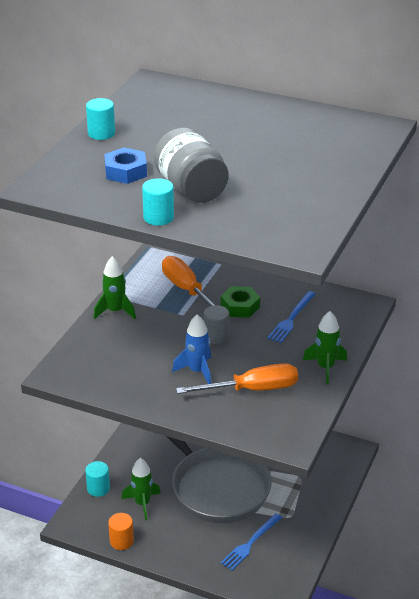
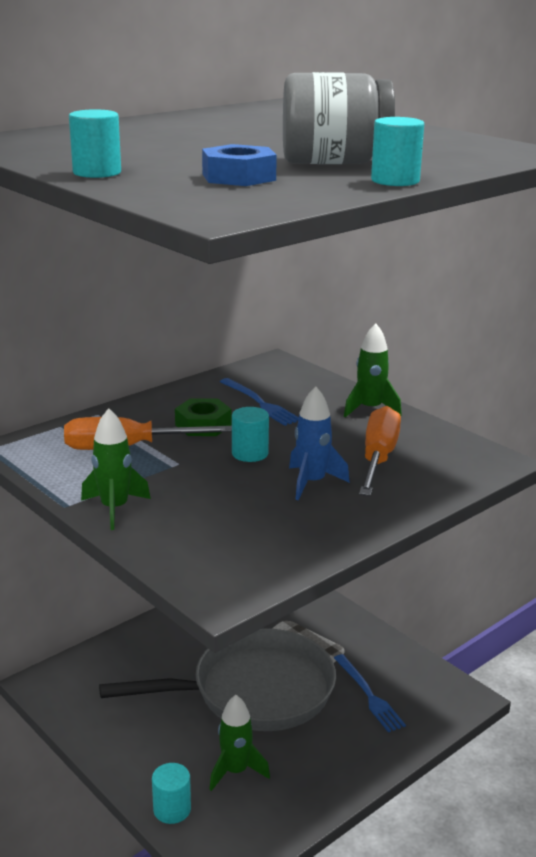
camera: 65 degrees left, 10 degrees down
(121, 541) = (294, 817): orange cylinder -> none
(216, 336) = (250, 454): grey cylinder -> turquoise cylinder

